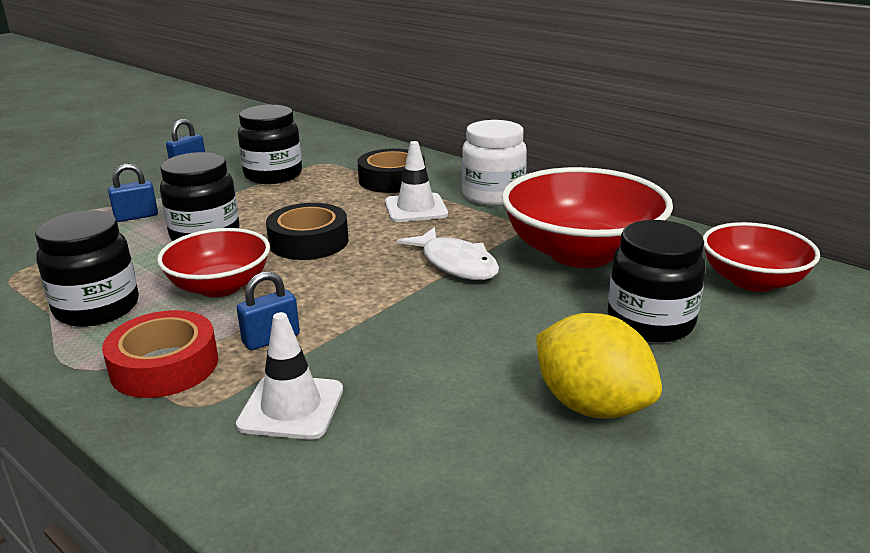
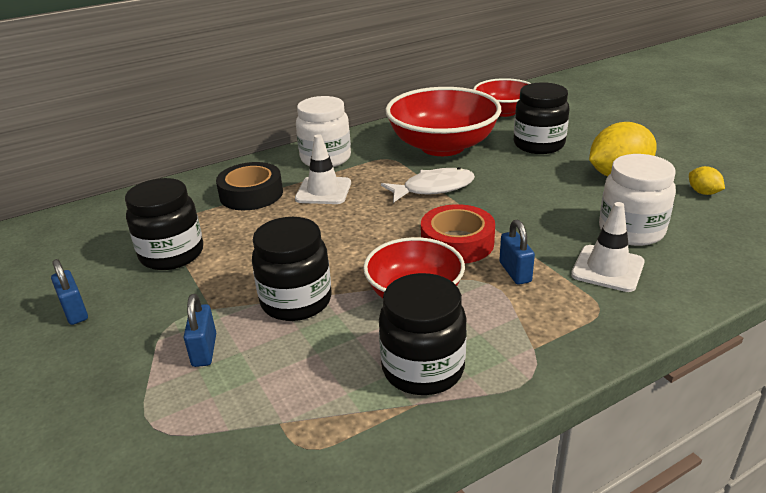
camera: 70 degrees left, 5 degrees up
(164, 366) = (541, 324): red tape -> red tape (457, 243)
(309, 241) = (352, 245): black tape -> none
(404, 425) = (631, 231): none -> white jar
(584, 509) = (703, 192): none -> yellow lemon

